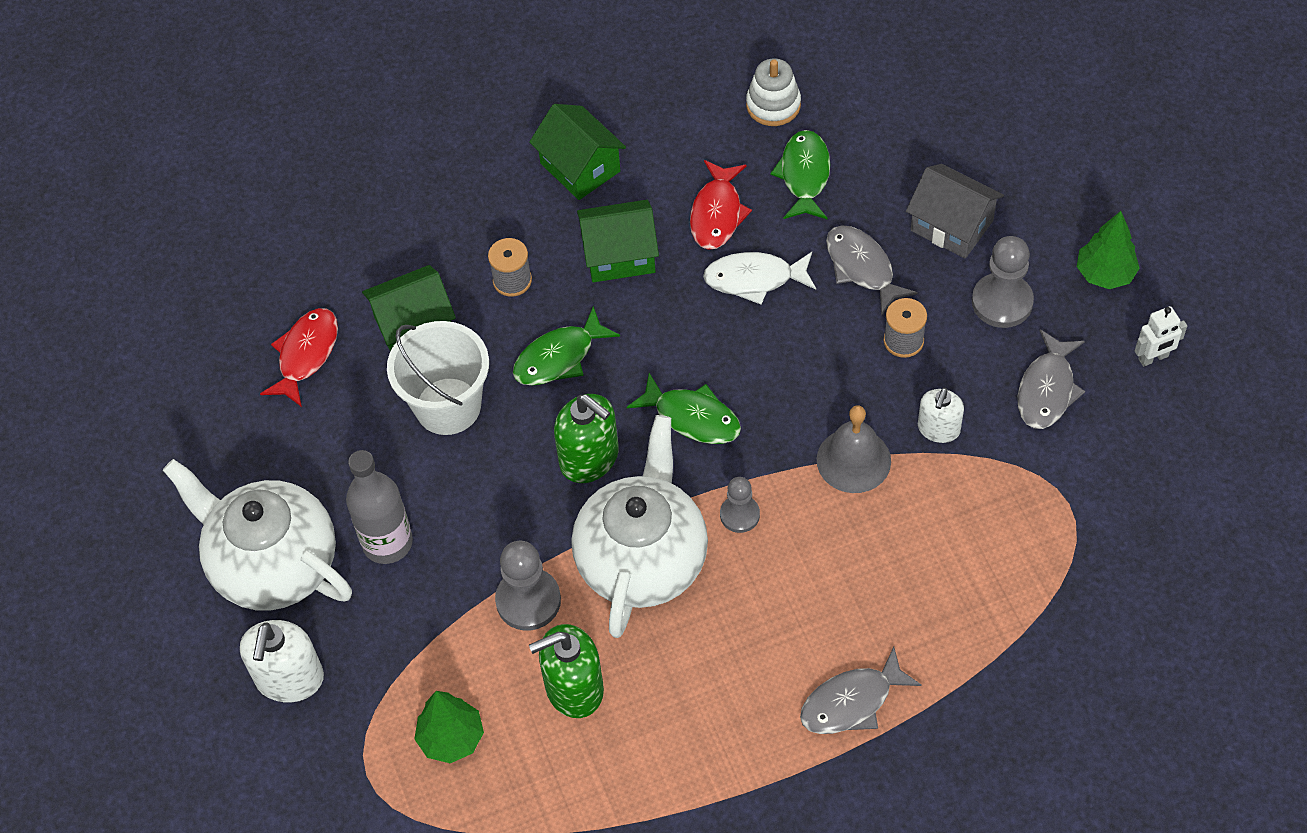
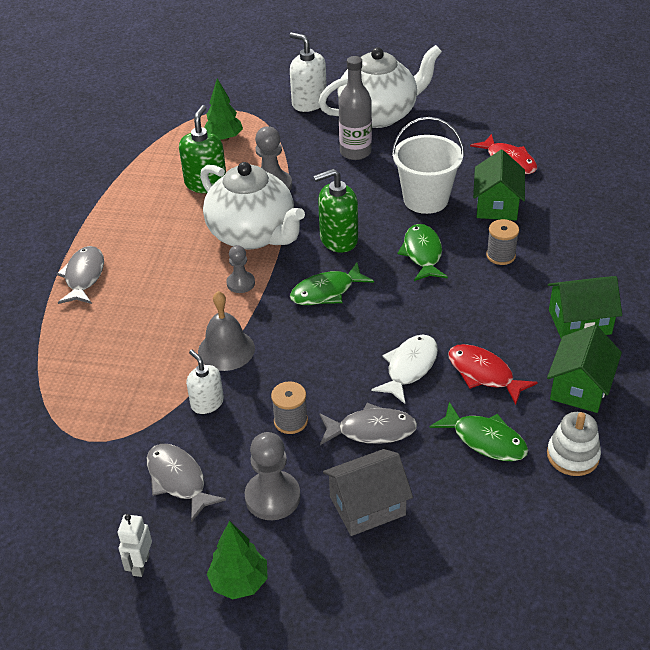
camera: 120 degrees right, 15 degrees down
(619, 255) = (484, 310): green house -> green house (579, 387)

